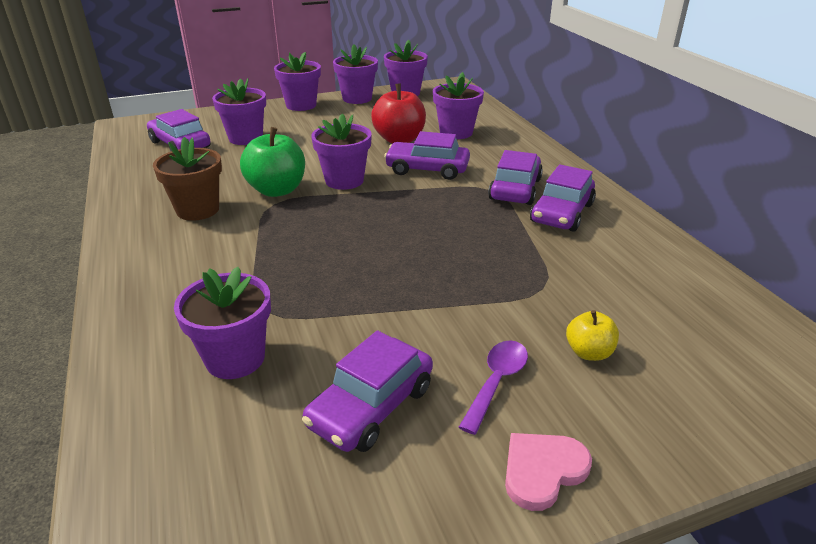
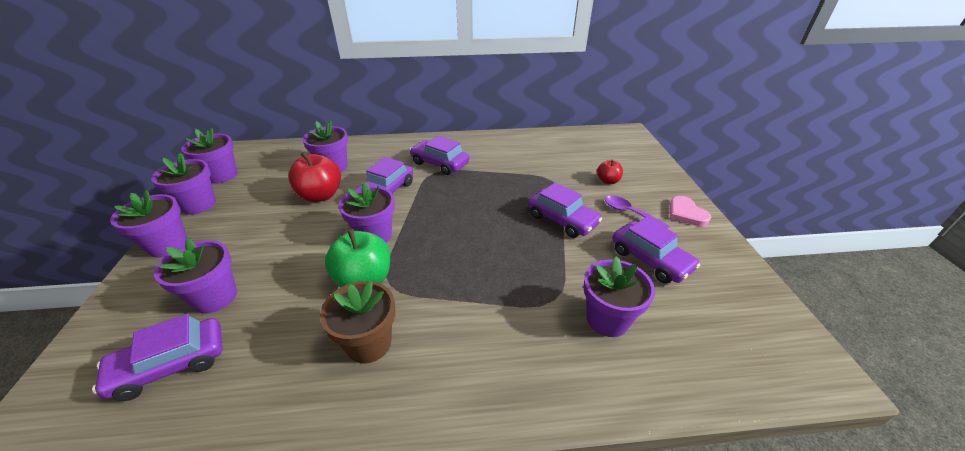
camera: 75 degrees left, 5 degrees up
(562, 213) = (478, 155): purple car -> purple car (562, 219)
(589, 352) = (607, 181): yellow apple -> red apple

